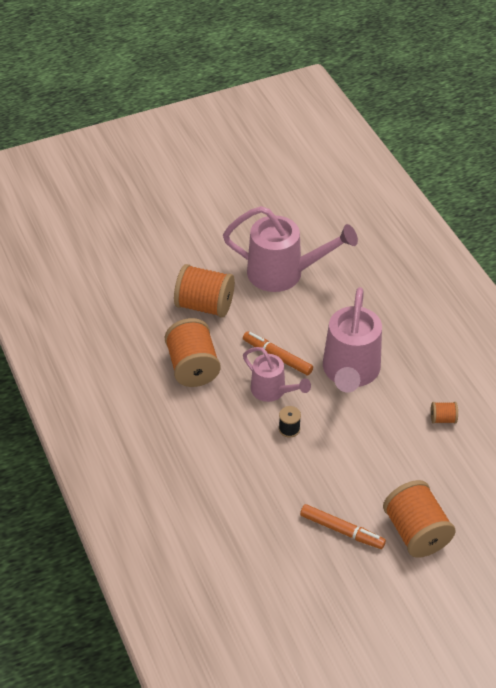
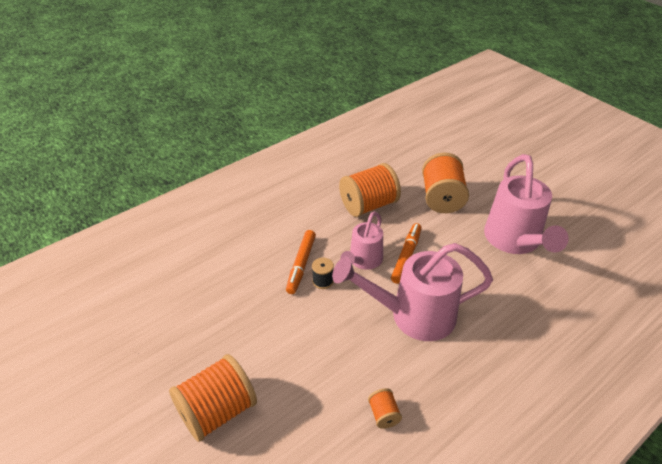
camera: 75 degrees right, 5 degrees down
(342, 530) = (210, 343): orange marker -> orange marker (301, 265)

